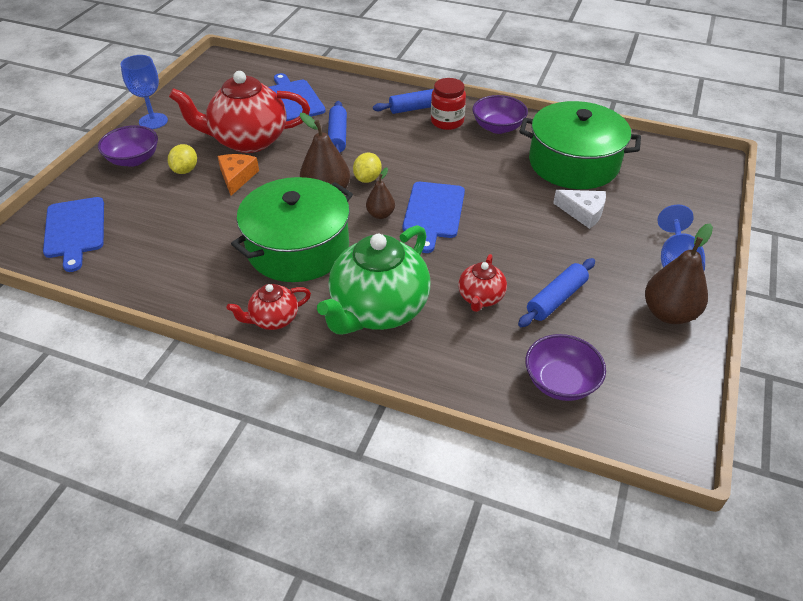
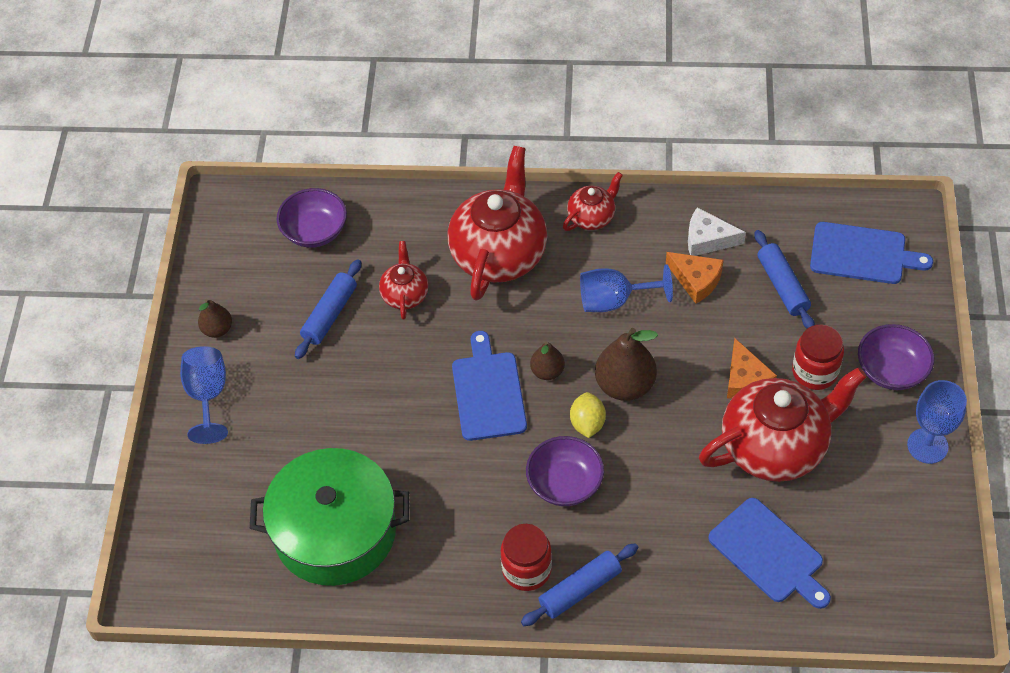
camera: 165 degrees right, 10 degrees up
(74, 230) = (862, 254): blue cutting board -> blue cutting board turned 135 degrees clockwise
(185, 170) = (815, 372): yellow lemon -> red jar
(221, 245) = (696, 280): none -> orange cheese
(298, 248) = (614, 301): green pot -> blue goblet
(337, 136) = (664, 491): blue rolling pin -> blue rolling pin (782, 286)
(378, 310) = (499, 254): green teapot -> red teapot
(498, 127) = (451, 578): purple bowl -> purple bowl (565, 483)
(583, 212) = (314, 444): white cheese -> white cheese (708, 239)
(669, 313) = (217, 329): brown pear -> brown pear, size x0.57

